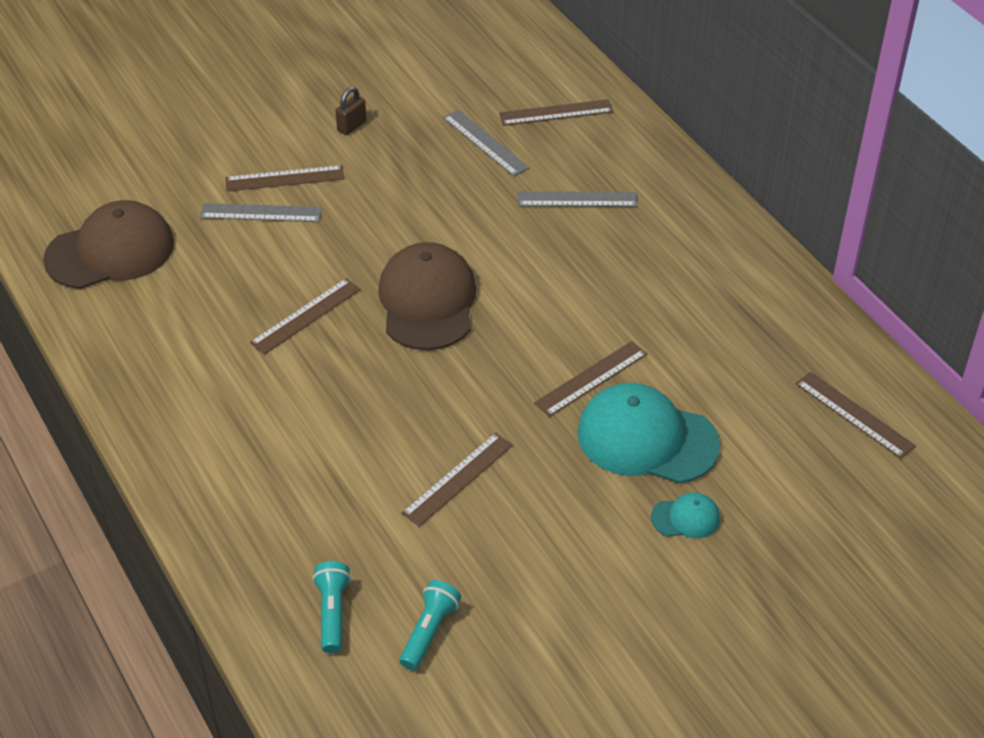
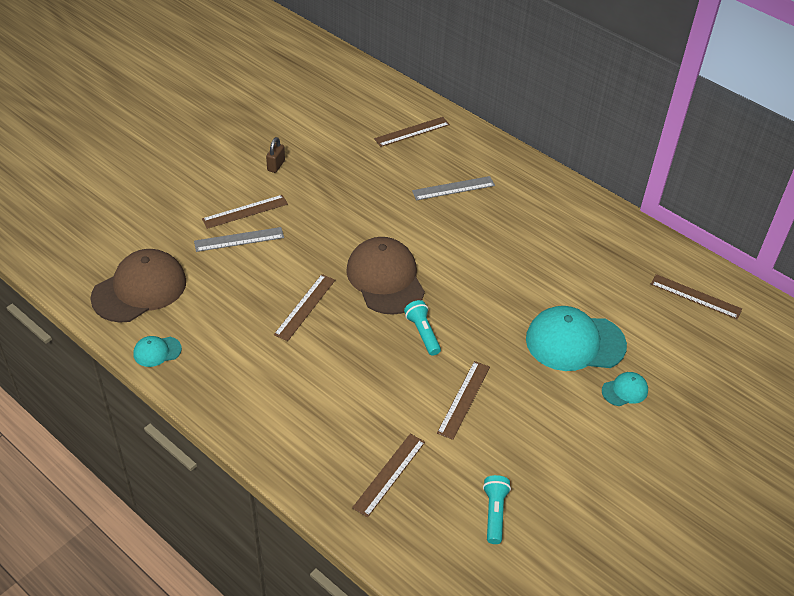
camera: 20 degrees left, 0 degrees up
(97, 332) = (157, 351): none -> turquoise cap
(332, 613) = (421, 517): turquoise flashlight -> turquoise flashlight (422, 333)
(485, 143) = (374, 161): grey ruler -> none
(591, 378) = (519, 309): brown ruler -> brown ruler (389, 474)

